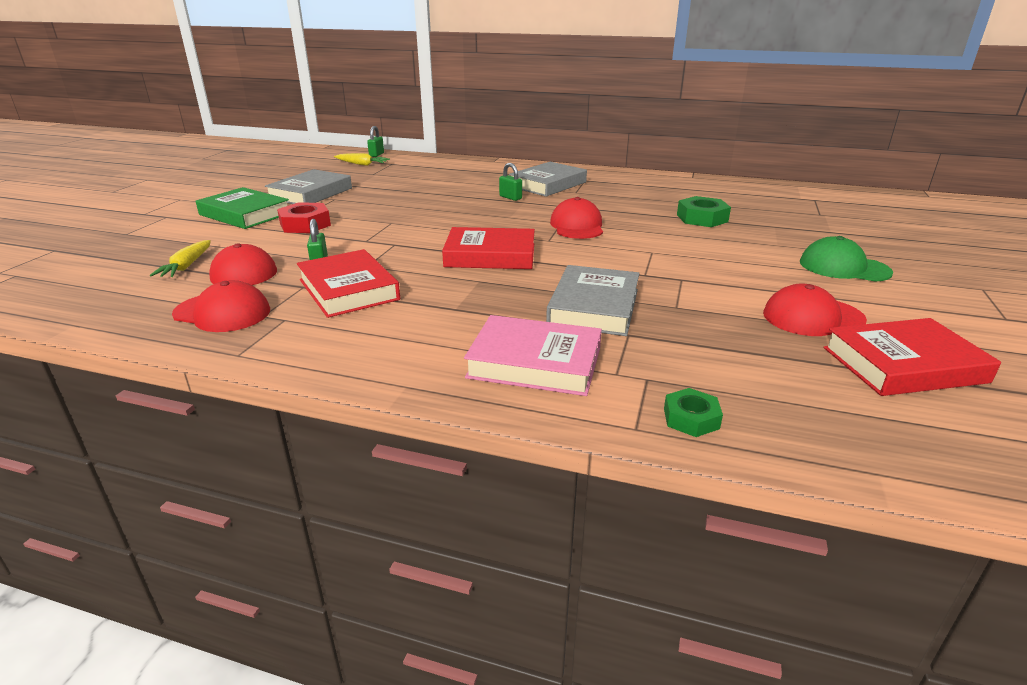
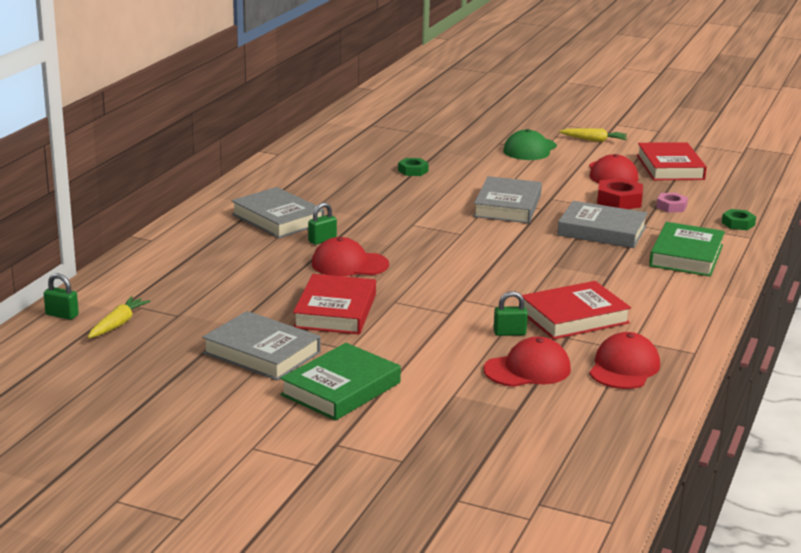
camera: 85 degrees left, 5 degrees down
(187, 266) = (515, 401): yellow carrot -> yellow carrot (594, 140)
(305, 224) = (391, 348): red nut -> red nut (619, 200)
(490, 255) = (497, 259): red book -> red book (335, 311)
(535, 363) = (686, 255): pink book -> green book
(577, 226) = (424, 219): red cap -> red cap (349, 264)
(638, 258) = (507, 206): none -> grey book
(702, 218) = (413, 171): green nut -> green nut, size x0.63
(721, 359) = (671, 206): none -> pink nut

